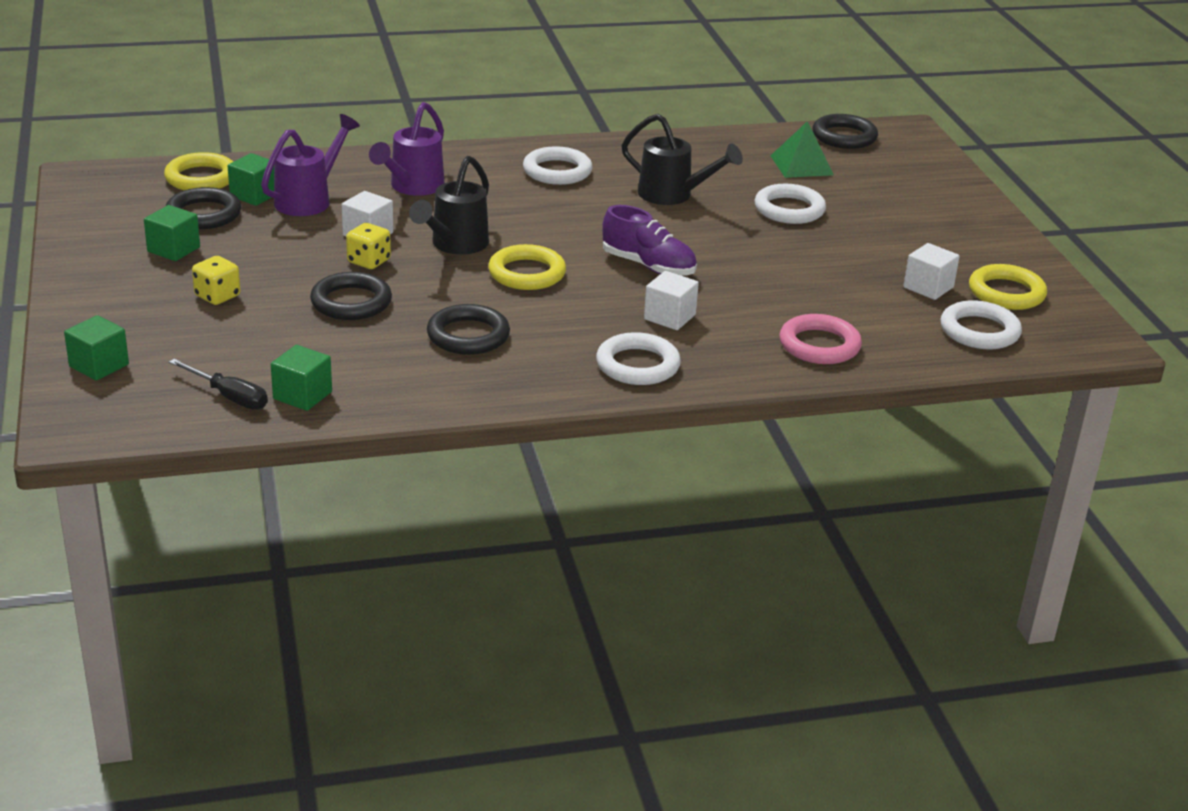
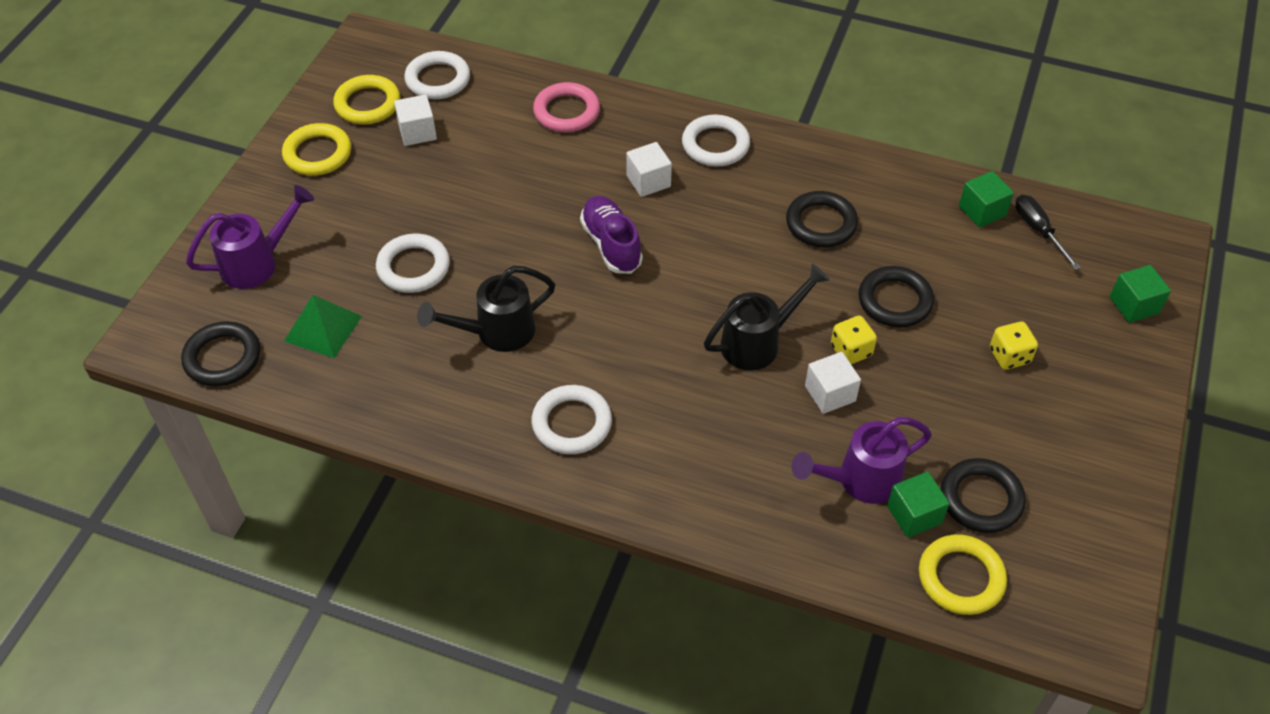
camera: 145 degrees left, 20 degrees up
(173, 249) = (1029, 447): green cube -> none
(412, 187) = (740, 458): purple watering can -> purple watering can (258, 263)
(527, 273) = (721, 277): yellow ring -> yellow ring (317, 154)
(673, 195) = (496, 333): black watering can -> black watering can turned 90 degrees counterclockwise

